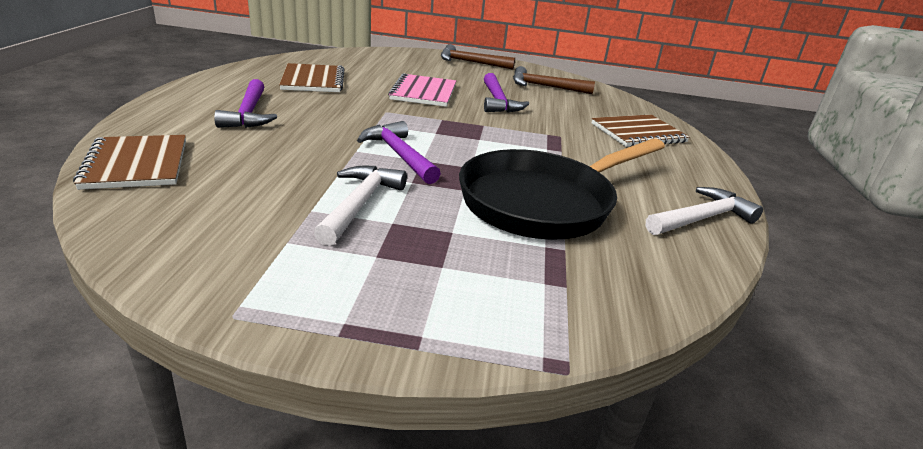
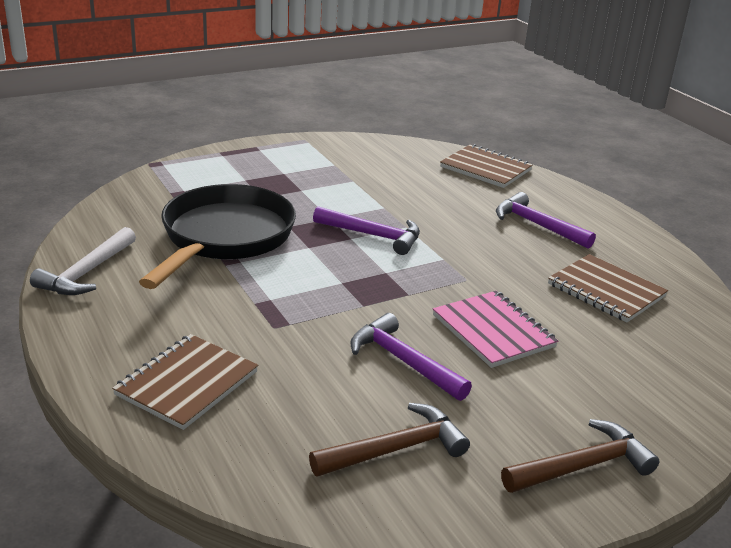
camera: 145 degrees right, 0 degrees up
(360, 204) = (334, 192): white hammer -> none

